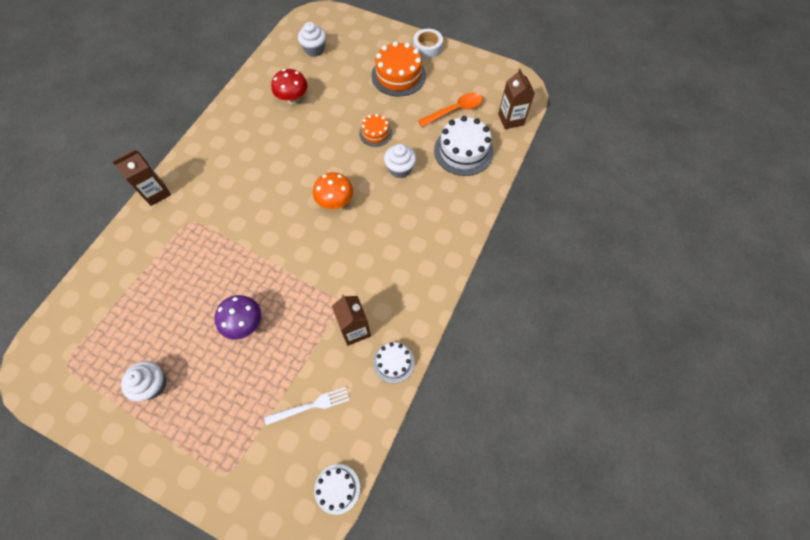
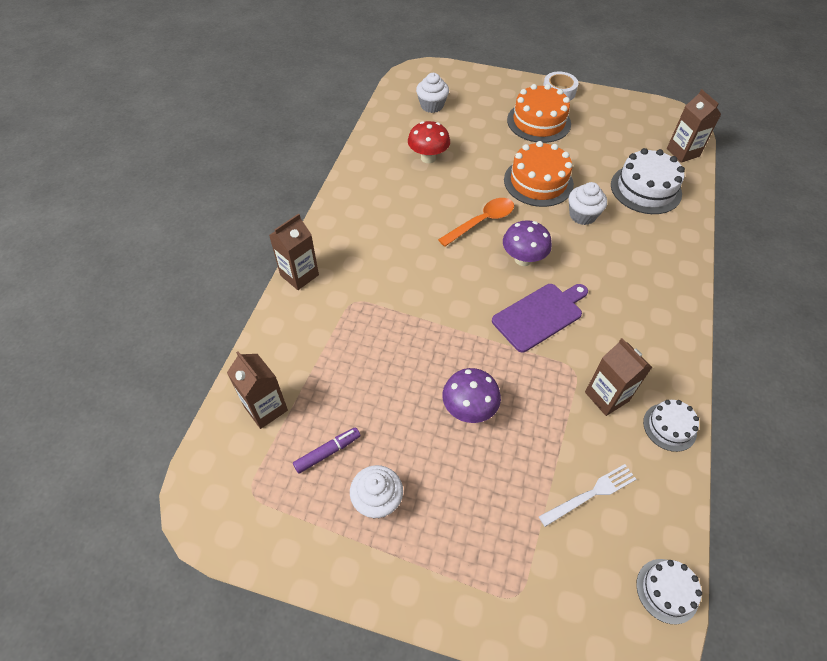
camera: 10 degrees left, 10 degrees down
(96, 300) = (265, 408): none -> brown carton
(130, 342) = (327, 452): none -> purple marker
(330, 253) = (540, 315): none -> purple cutting board
(335, 202) = (523, 259): orange mushroom -> purple mushroom
(375, 133) = (538, 182): orange cake -> orange cake, size x1.76
(455, 110) = (617, 150): orange spoon -> orange spoon (481, 222)

